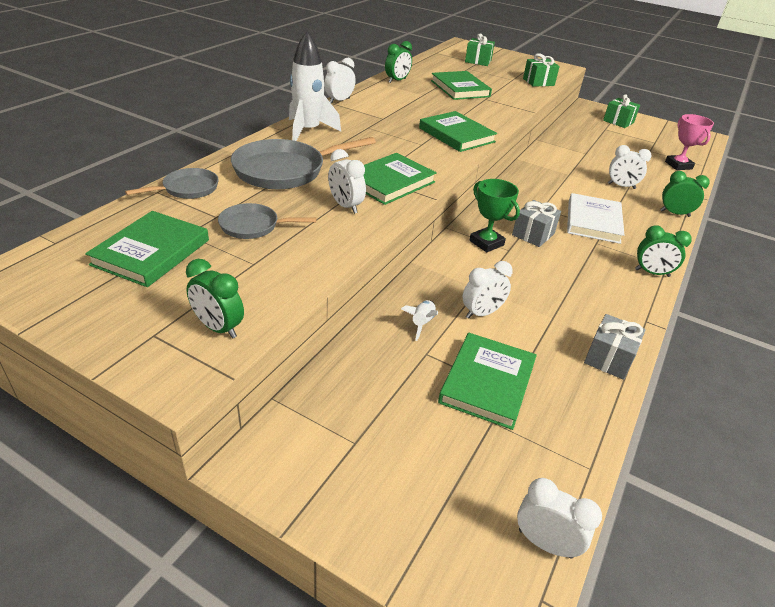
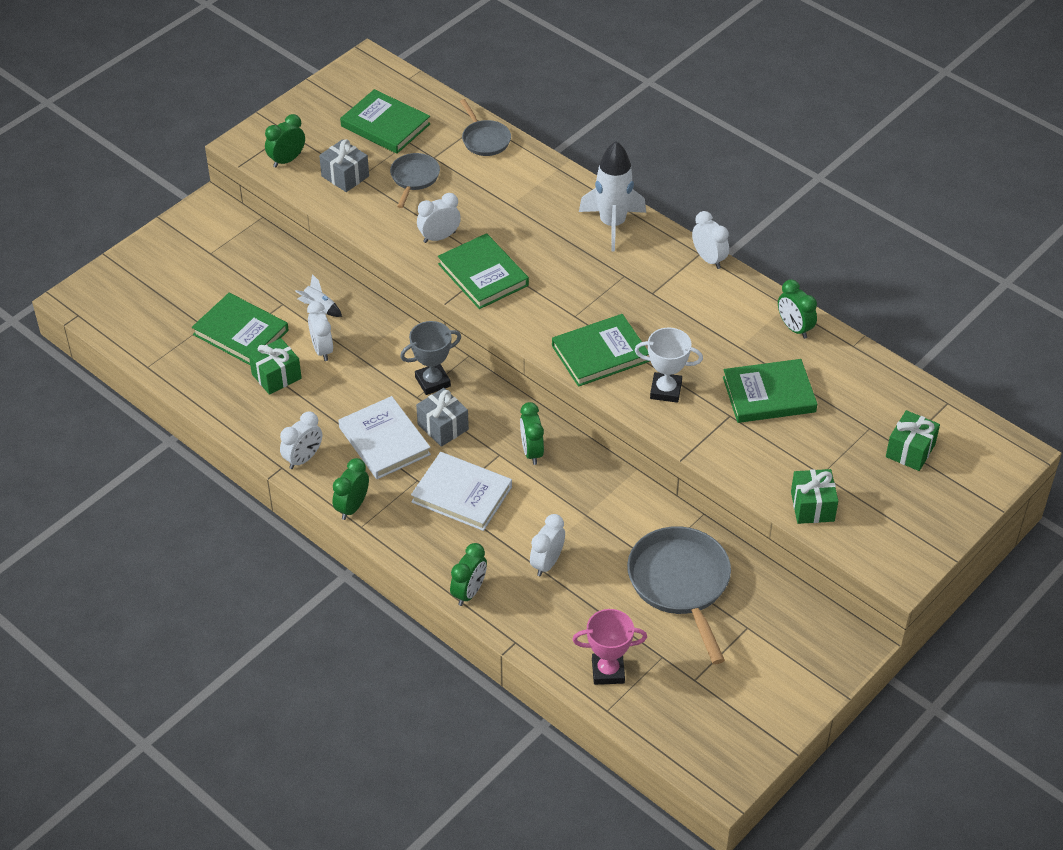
camera: 105 degrees right, 10 degrees up
(285, 170) = (515, 202): grey pan -> grey pan (681, 584)
(477, 115) = (665, 390): none -> white trophy
(486, 243) = (432, 382): green trophy -> grey trophy
(530, 195) = (531, 452): none -> green clock
(545, 543) = (107, 326): white clock -> white clock (303, 459)
(569, 262) = (384, 441): none -> white book
(609, 358) = (243, 419): grey gift -> grey gift (345, 176)
(618, 121) = (781, 662): green gift -> green gift (276, 376)

